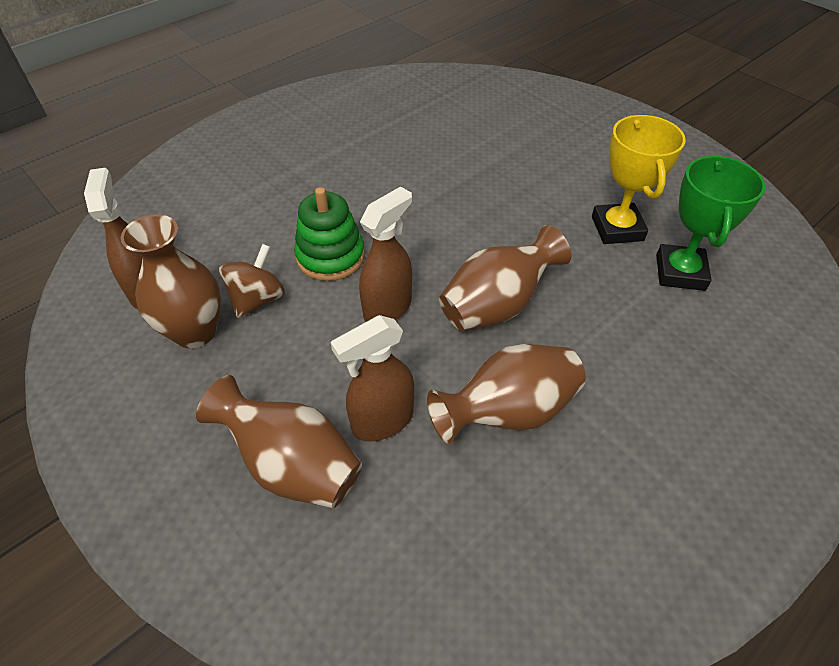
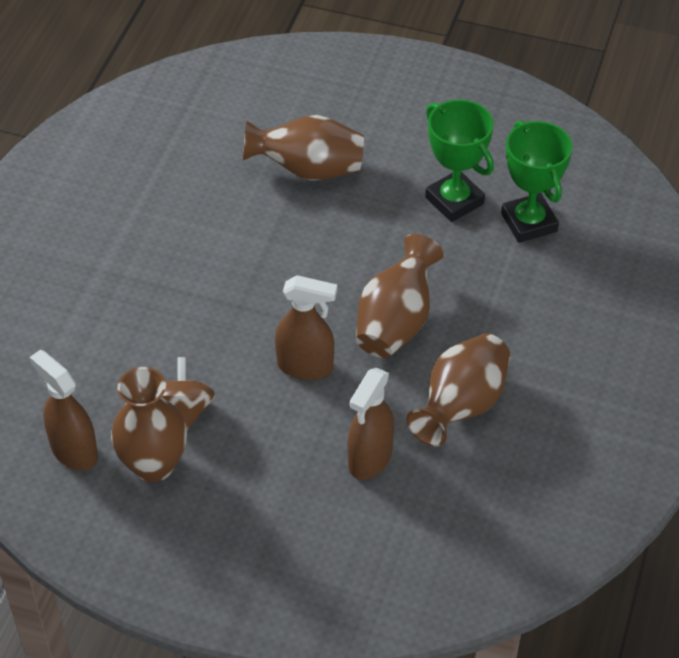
camera: 30 degrees left, 0 degrees up
(292, 465) = (326, 522): brown vase -> brown vase (308, 170)
(330, 256) = (216, 342): green stacking toy -> none
(388, 308) = (305, 366): brown spray bottle -> brown spray bottle turned 90 degrees clockwise
(617, 228) = (454, 200): yellow trophy -> green trophy

